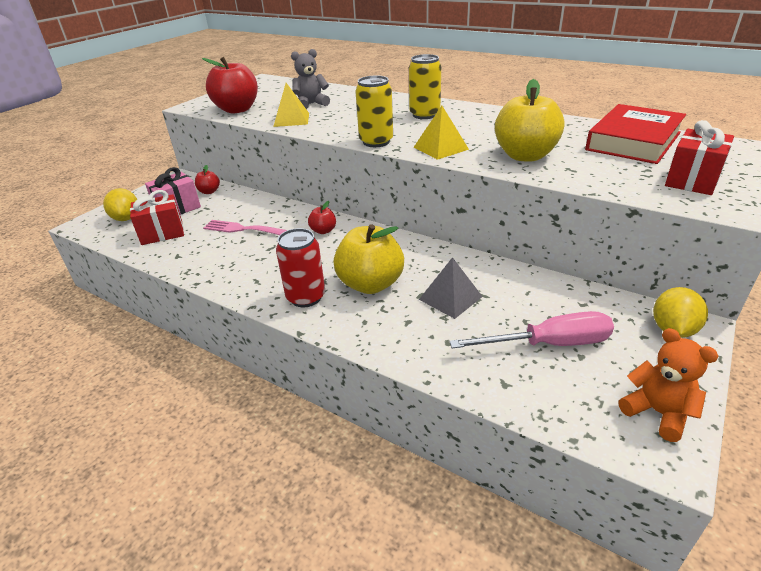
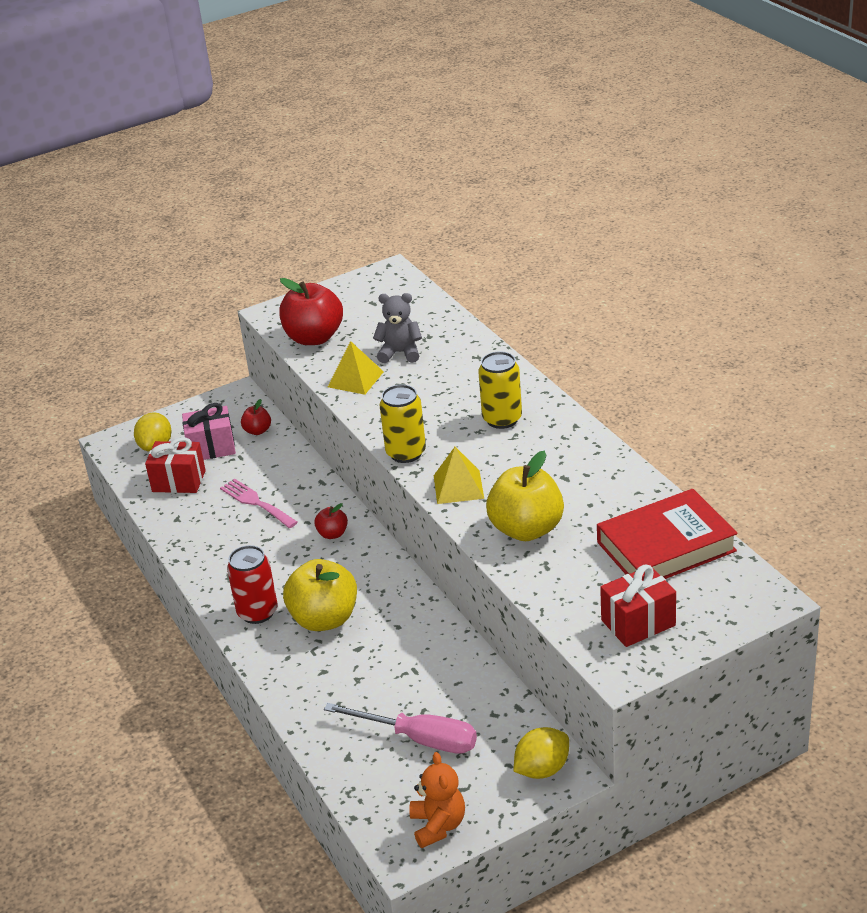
camera: 30 degrees right, 0 degrees up
(450, 298) = (382, 661): grey pyramid -> none

